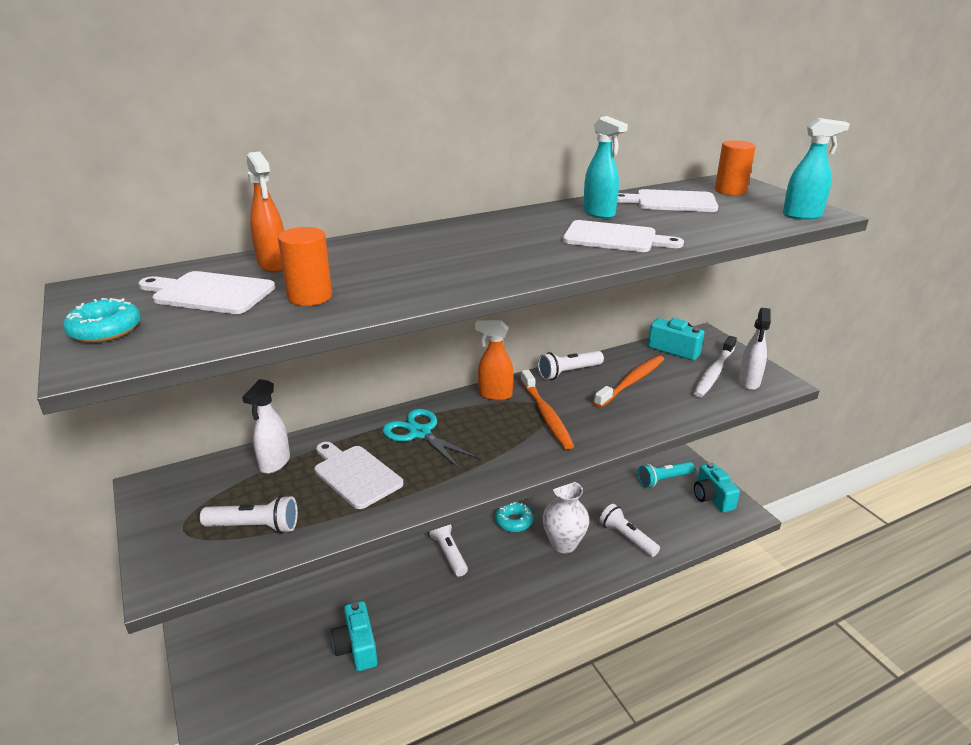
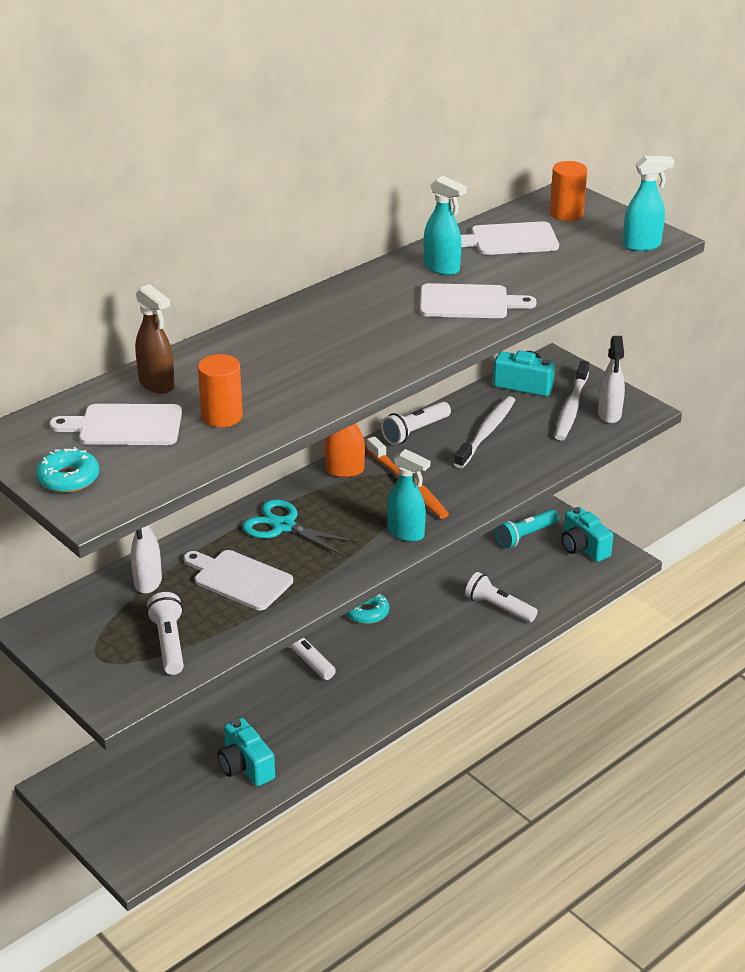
camera: 15 degrees left, 5 degrees up
(255, 527) = (169, 643): white flashlight -> white flashlight turned 90 degrees counterclockwise
(273, 265) = (157, 384): orange spray bottle -> brown spray bottle
(528, 458) = (406, 533): none -> turquoise spray bottle
(563, 544) = (430, 626): white vase -> none
(631, 382) = (486, 433): orange toothbrush -> white toothbrush

